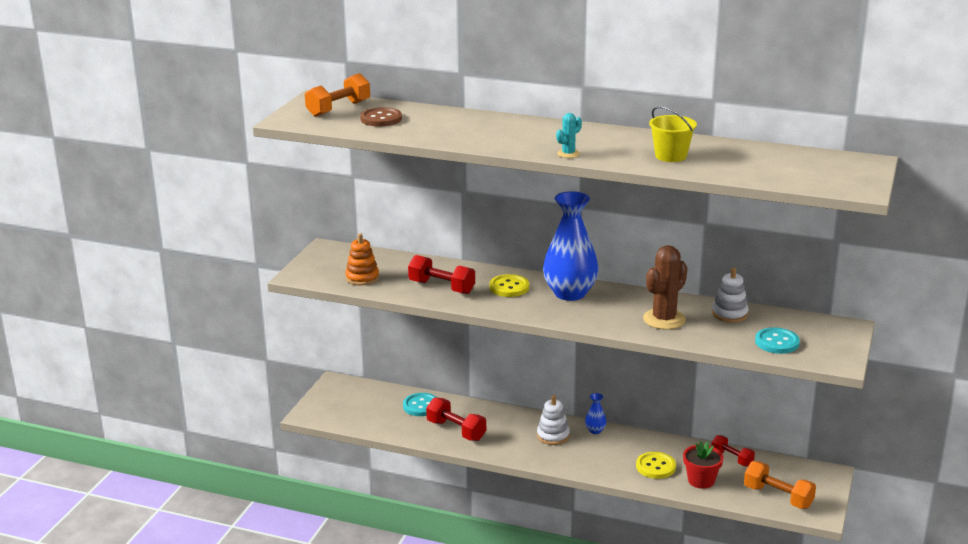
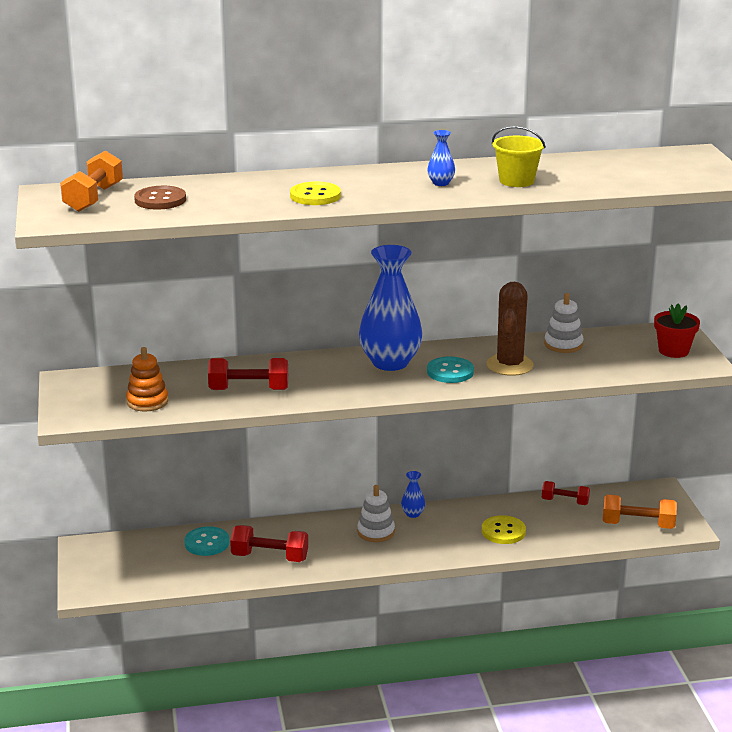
camera: 30 degrees left, 0 degrees up
(509, 287) = (321, 372): yellow button -> yellow button (315, 196)
(568, 154) = (415, 198): turquoise cactus -> none
(606, 146) = (441, 183): none -> blue vase
(701, 480) = (557, 531): red flower pot -> red flower pot (673, 351)
(777, 342) = (633, 360): turquoise button -> turquoise button (450, 372)

